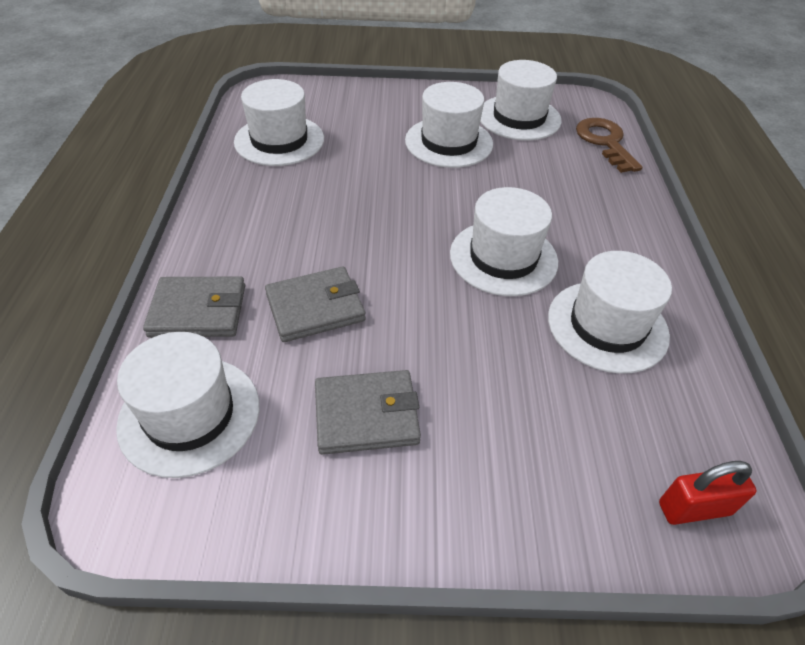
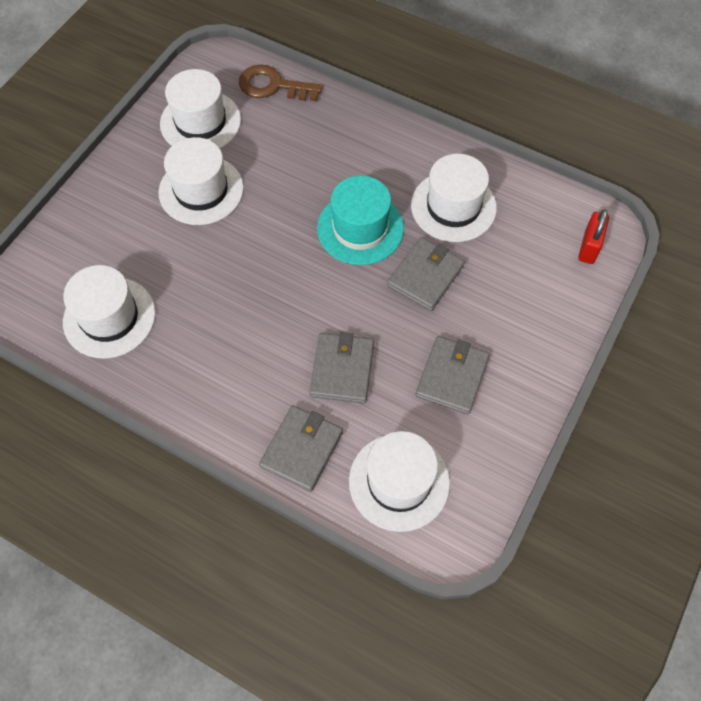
camera: 60 degrees left, 15 degrees up
(489, 335) = (425, 276): none -> grey wallet
(503, 257) = (360, 228): white hat -> turquoise hat

